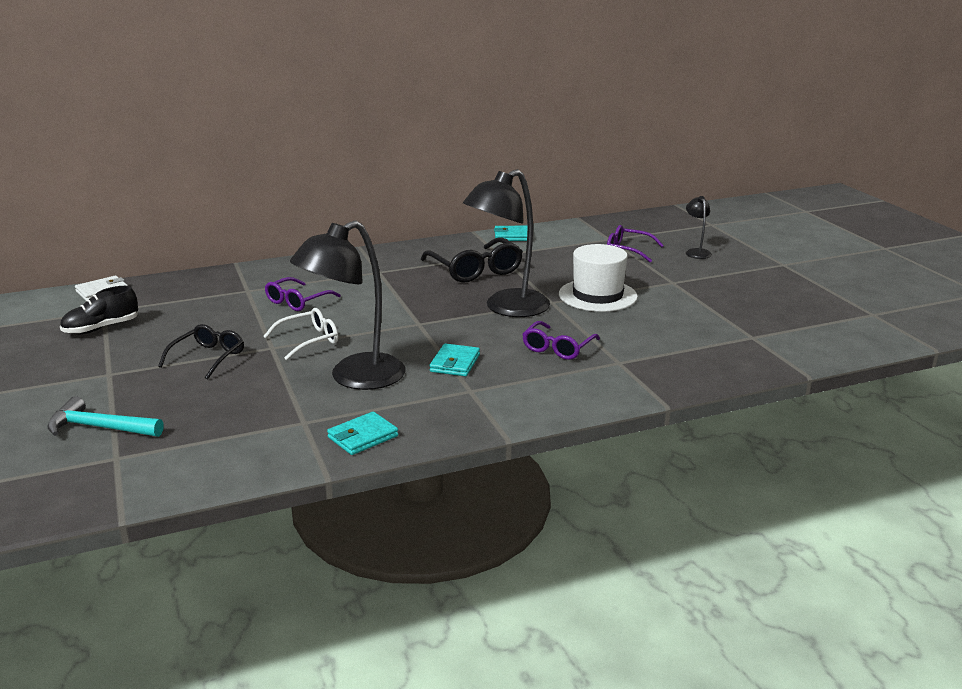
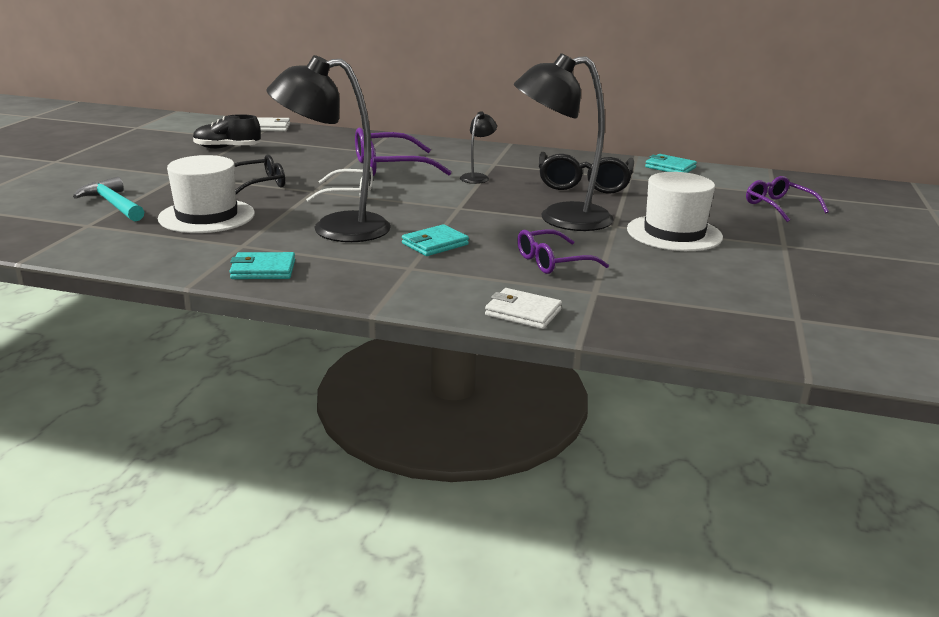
camera: 35 degrees right, 0 degrees up
(219, 406) = (207, 216): none -> white hat
(298, 301) = (390, 167): purple glasses -> purple glasses, size x1.55
(601, 396) = (523, 312): none -> white wallet
(696, 252) = (864, 227): black lamp -> black lamp (477, 177)

